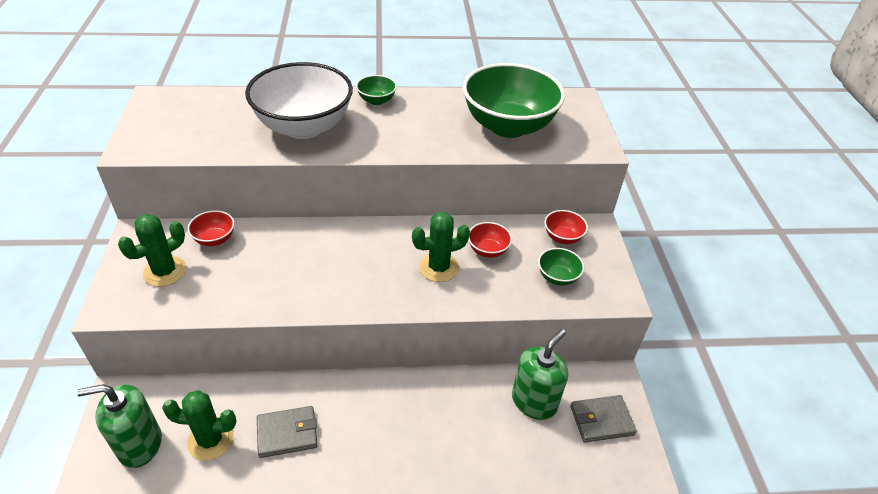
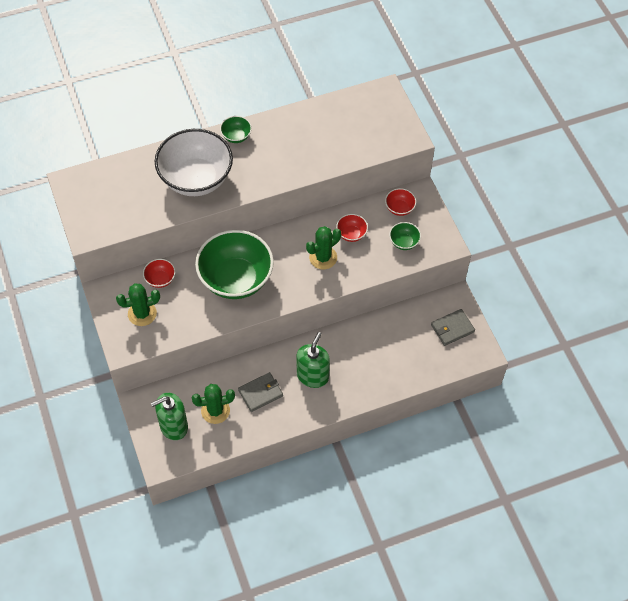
camera: 15 degrees left, 15 degrees up
(165, 271) = (142, 313): green cactus -> green cactus turned 45 degrees clockwise
(508, 126) = (342, 135): green bowl -> green bowl (236, 279)
(534, 401) = (407, 328): green soap dispenser -> green soap dispenser (312, 376)

